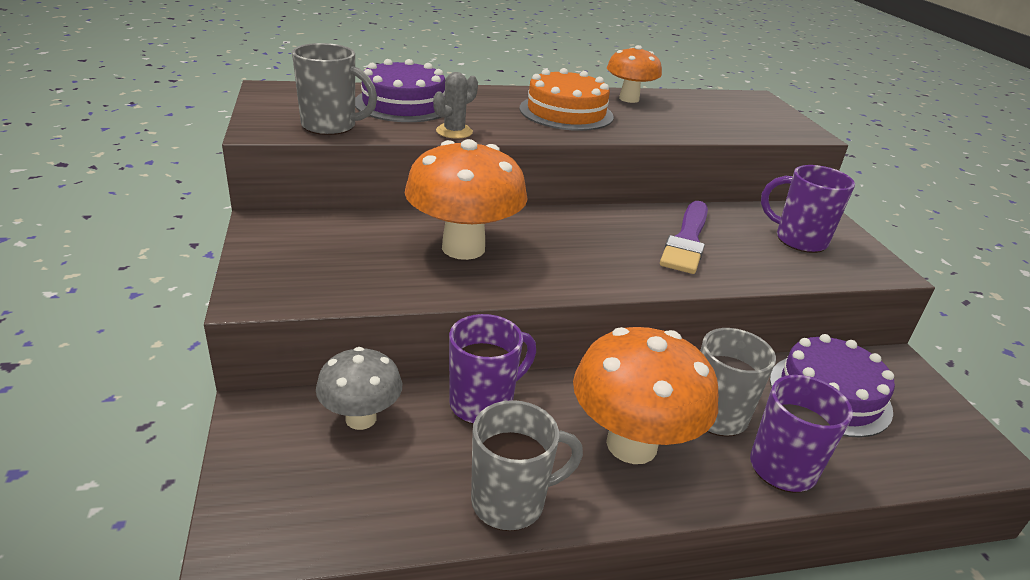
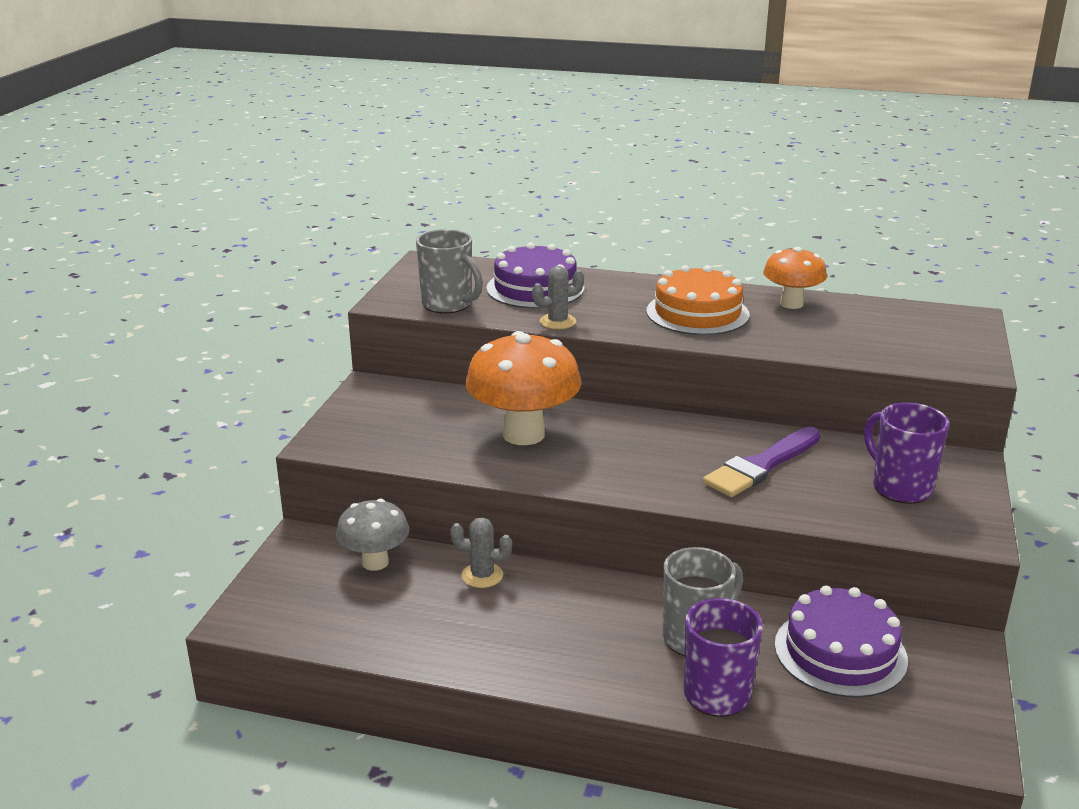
camera: 30 degrees right, 5 degrees down
(483, 403) = (482, 575): purple mug -> grey cactus
(511, 502) = (447, 650): grey mug -> none
(631, 444) = (587, 639): orange mushroom -> none

